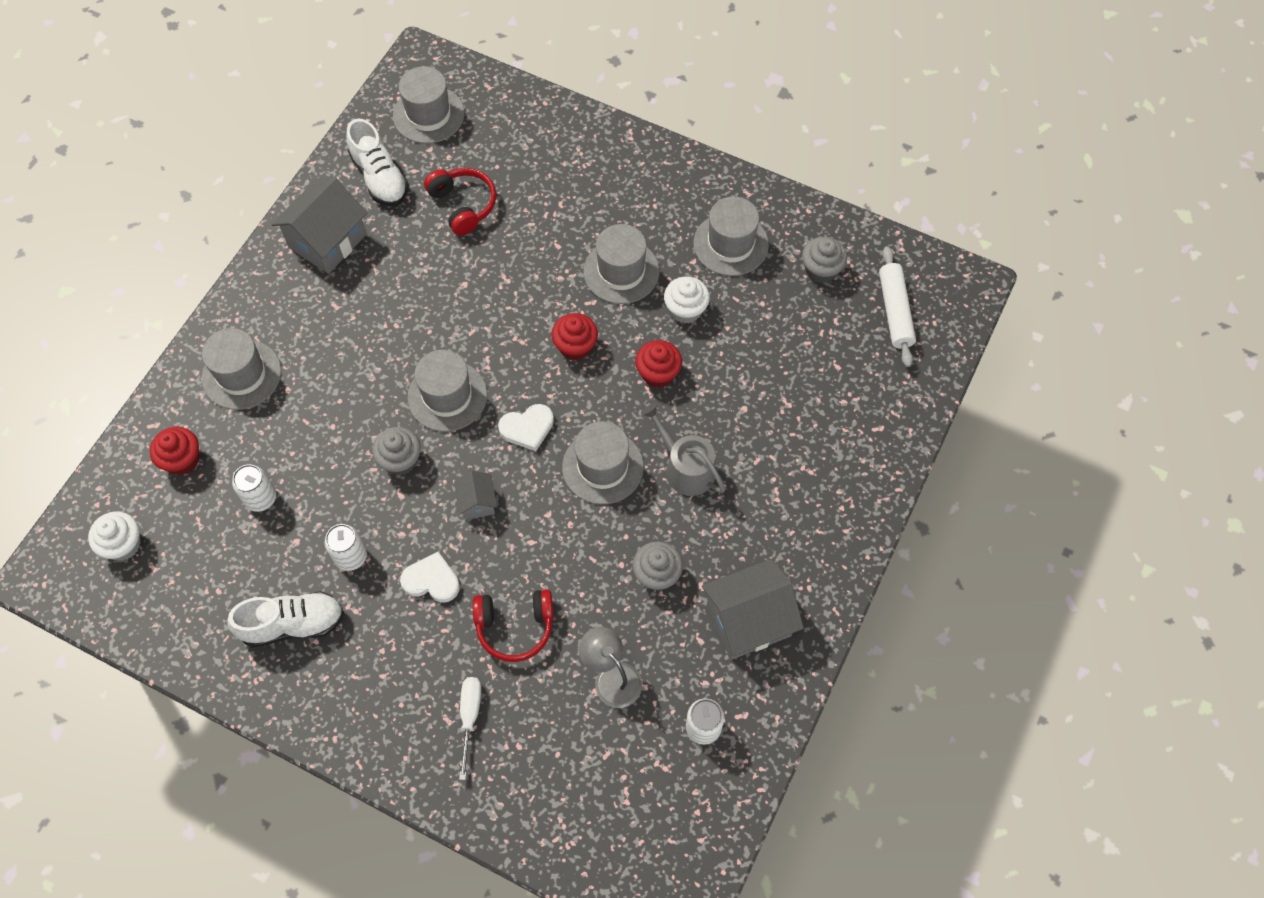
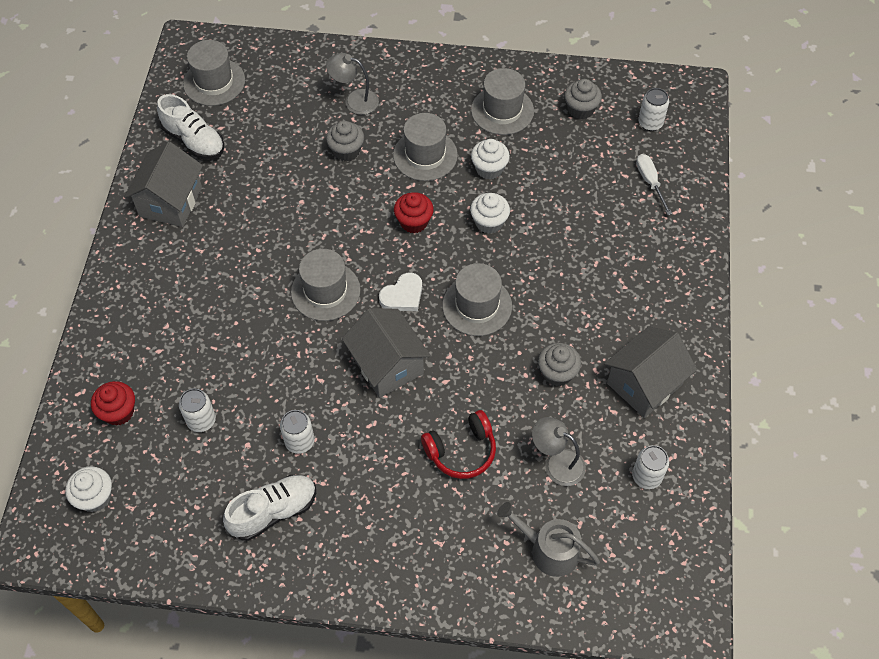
camera: 20 degrees left, 5 degrees down
(241, 374) = (141, 328): grey hat -> none
(400, 460) = (308, 353): grey cupcake -> grey cupcake (346, 151)
(431, 580) = (376, 438): white heart -> none
(463, 205) = (274, 142): red headphones -> none
(470, 717) = (456, 534): white screwdriver -> white screwdriver (650, 182)
(477, 502) = (387, 365): grey house -> grey house, size x1.97
(571, 182) = (354, 100): none -> grey lamp
(658, 373) = (489, 222): red cupcake -> white cupcake
(685, 467) = (543, 286): grey watering can -> grey watering can (549, 550)
(895, 311) = (650, 123): white rolling pin -> white can

